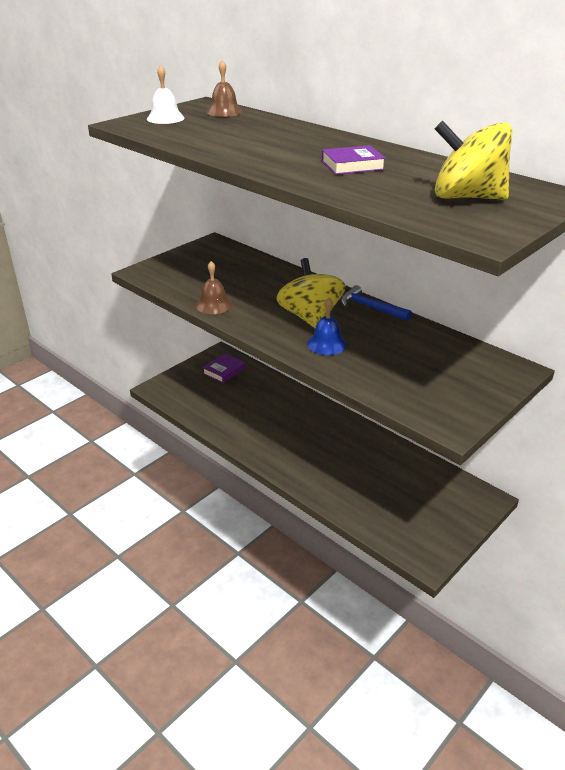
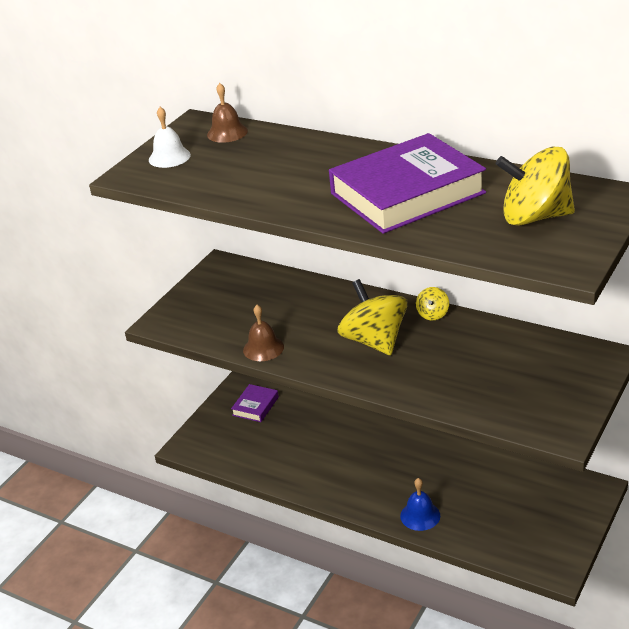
camera: 10 degrees left, 0 degrees up
(326, 344) = (405, 369): blue bell -> blue bell (420, 515)
(352, 165) = (407, 193): purple book -> purple book, size x2.28
(370, 307) = (432, 314): blue hammer -> yellow spinning top

